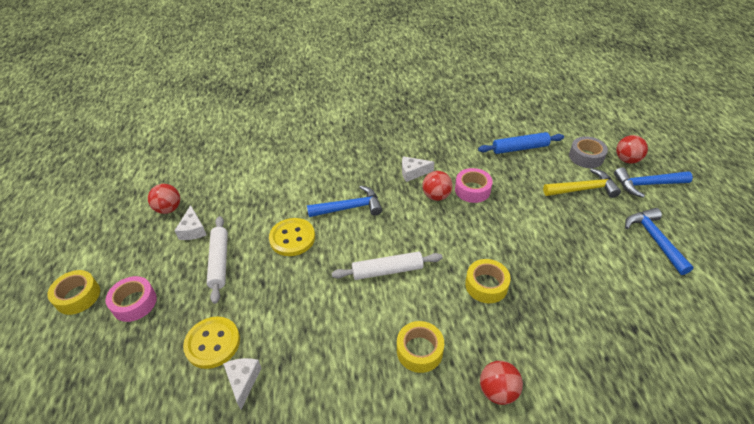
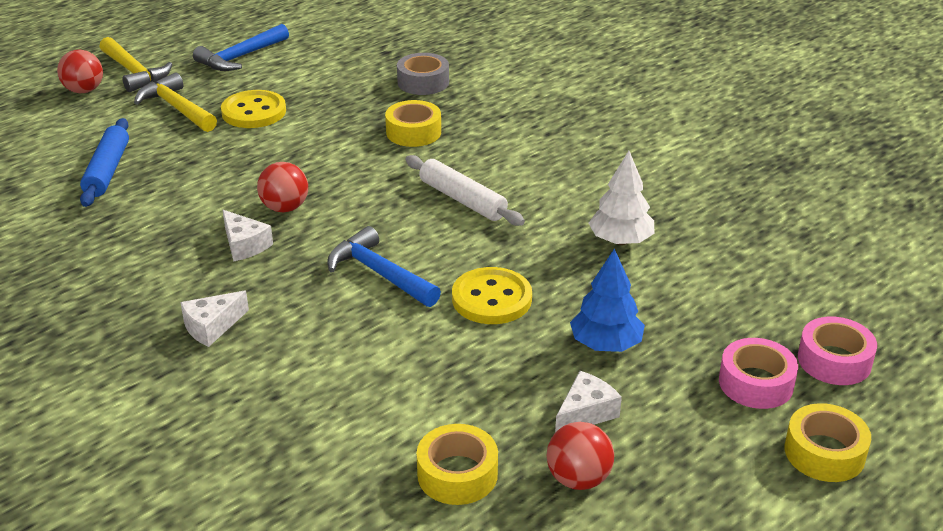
camera: 125 degrees left, 10 degrees down
(212, 343) = (709, 279): yellow button -> yellow button (254, 112)
(219, 262) = (605, 344): white rolling pin -> blue tree
(243, 381) = (714, 234): white cheese -> white cheese (212, 327)
(284, 323) = (620, 241): none -> white tree
(419, 350) = (543, 146): yellow tape -> yellow tape (457, 474)
(472, 190) = (245, 183): pink tape -> pink tape (834, 361)
(498, 391) = (535, 97): red ball -> none
(520, 148) = (107, 170): blue rolling pin -> blue rolling pin turned 45 degrees clockwise
(586, 157) = (96, 118): grey tape -> grey tape (423, 82)
(646, 184) = (134, 72): blue hammer -> yellow hammer

